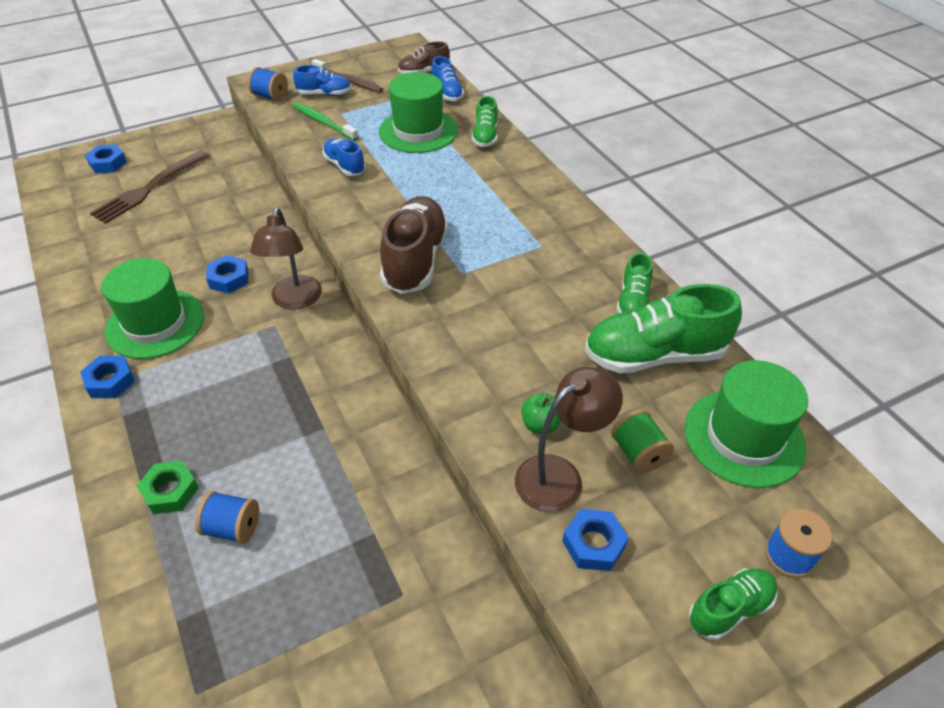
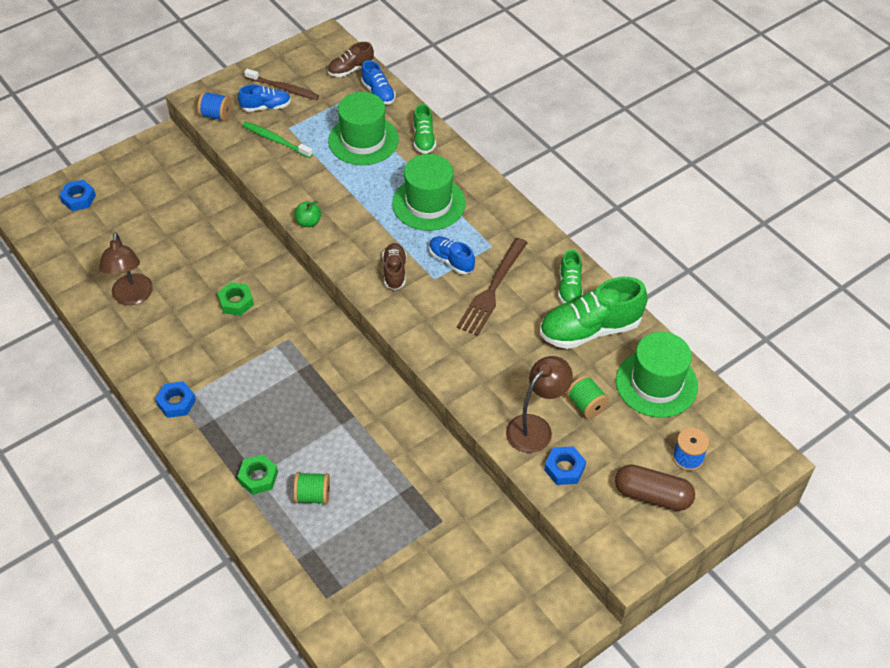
camera: 10 degrees left, 5 degrees up
(149, 188) = (129, 221): brown fork -> brown fork (492, 289)
(155, 323) = (191, 350): green hat -> green hat (428, 203)
(229, 279) = (236, 302): blue nut -> green nut
(233, 528) = (313, 495): blue spool -> green spool
(295, 300) = (298, 315): brown lamp -> brown lamp (132, 297)
(345, 166) = (309, 186): blue shoe -> blue shoe (451, 261)
(415, 260) = (394, 272): brown shoe -> brown shoe, size x0.54
(540, 424) = (516, 393): green apple -> green apple (308, 222)
(730, 609) = (652, 495): green shoe -> brown capsule

